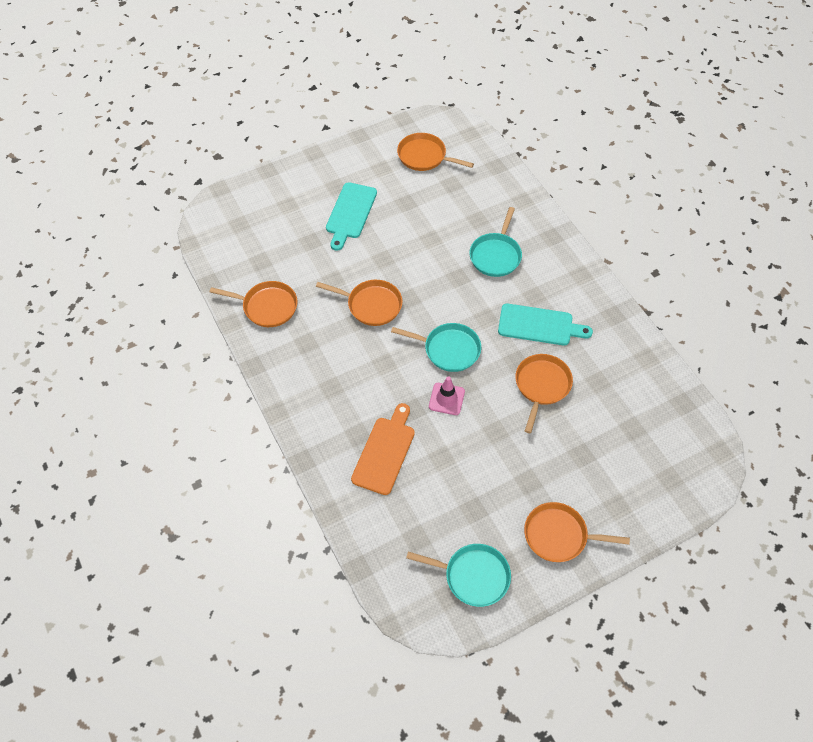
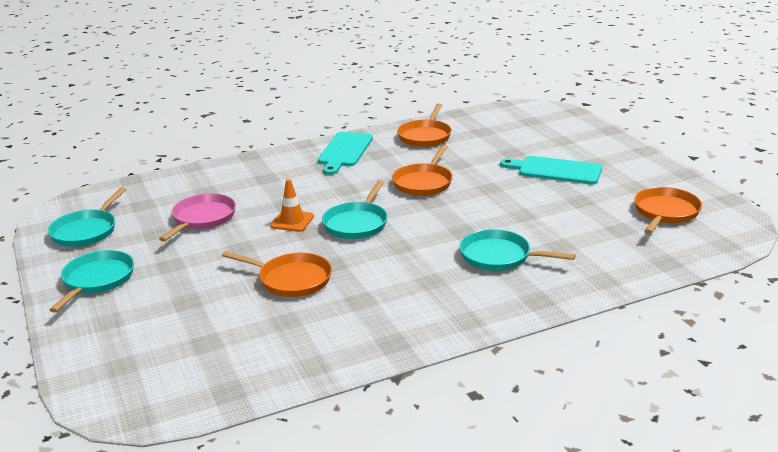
camera: 95 degrees right, 30 degrees down
(385, 452) = (241, 190): orange cutting board -> none
(444, 475) = (202, 218): none -> pink pan
(446, 399) = (292, 221): pink traffic cone -> orange traffic cone
(539, 325) = (382, 282): turquoise cutting board -> turquoise cutting board (344, 151)
(559, 535) = (97, 280): orange pan -> turquoise pan

